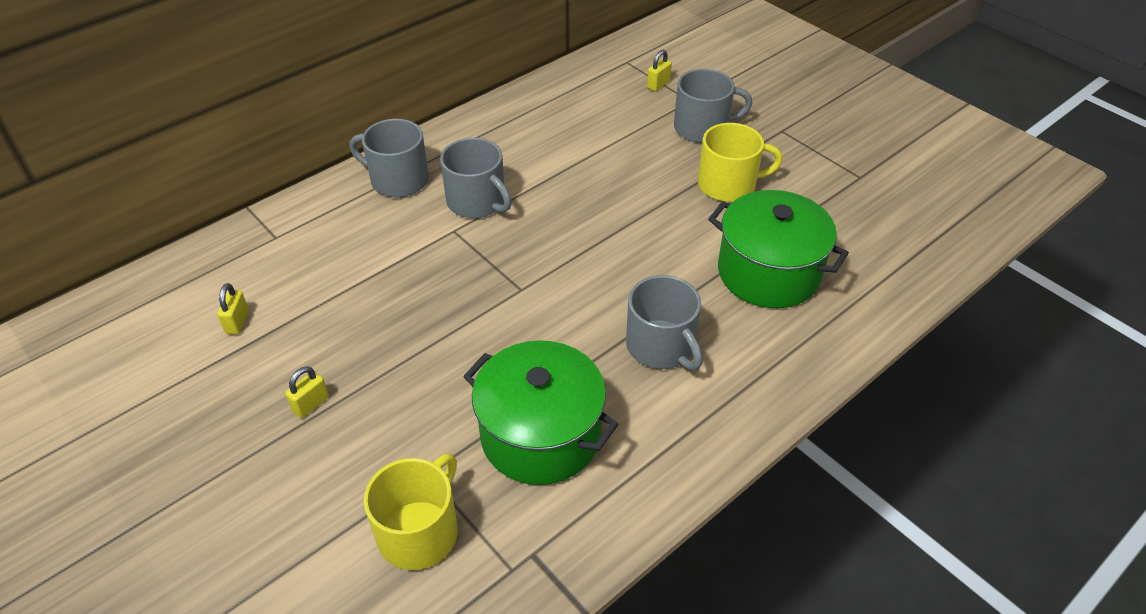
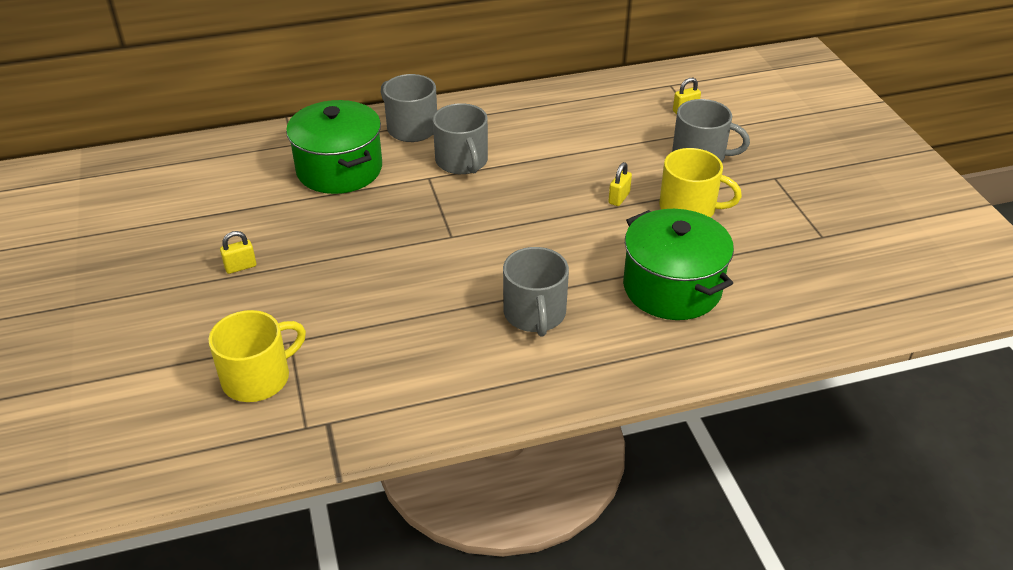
camera: 25 degrees right, 5 degrees down
(237, 322) = (227, 195): yellow padlock -> yellow padlock (619, 198)
(540, 435) = (391, 345): green pot -> green pot (339, 169)

